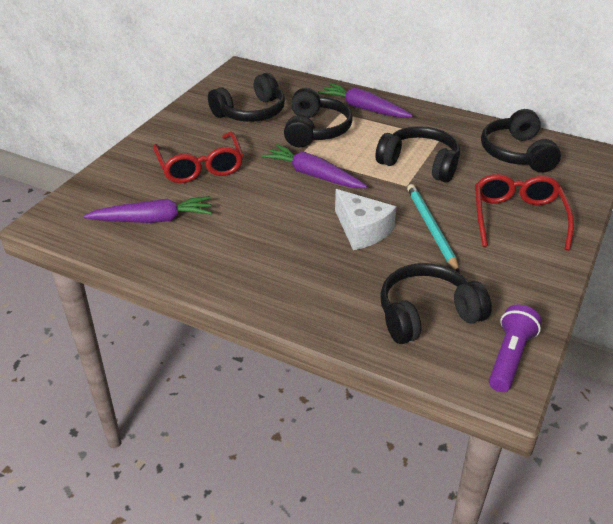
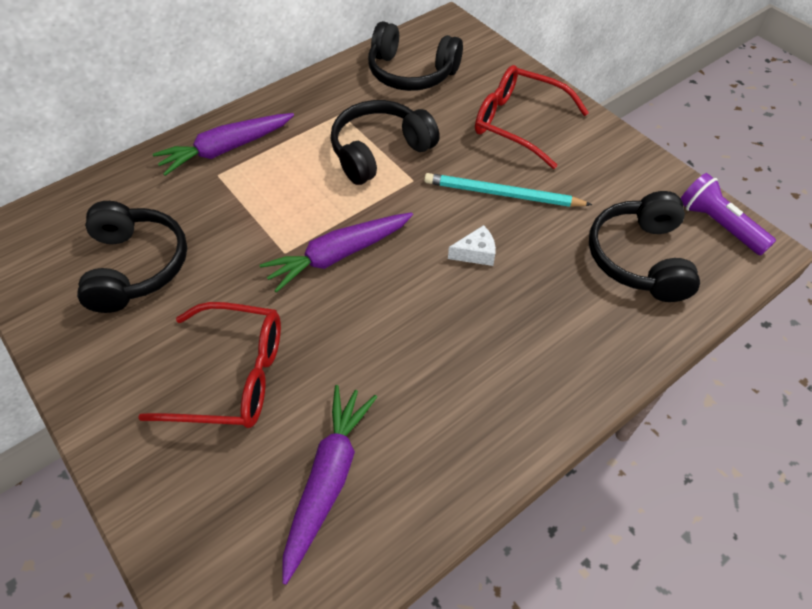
camera: 65 degrees left, 15 degrees up
(315, 130) = (239, 214): black headphones -> none
(362, 230) = (475, 253): white cheese -> white cheese, size x0.55

